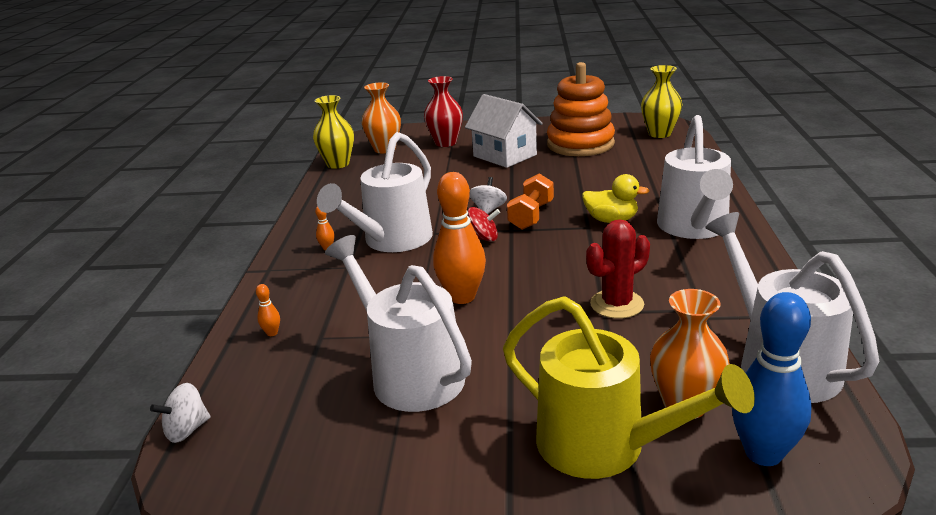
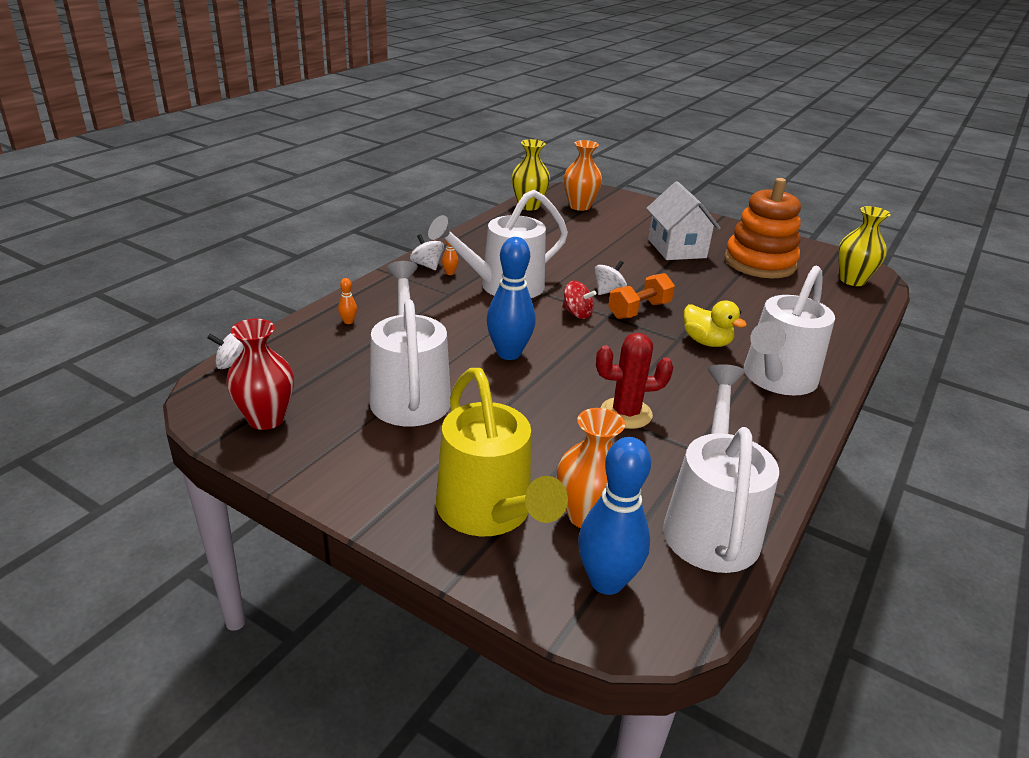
camera: 25 degrees right, 5 degrees up
(296, 249) = (427, 265): none -> white spinning top
(445, 143) = (637, 218): red vase -> red vase (266, 419)
(462, 297) = (509, 353): orange bowling pin -> blue bowling pin

